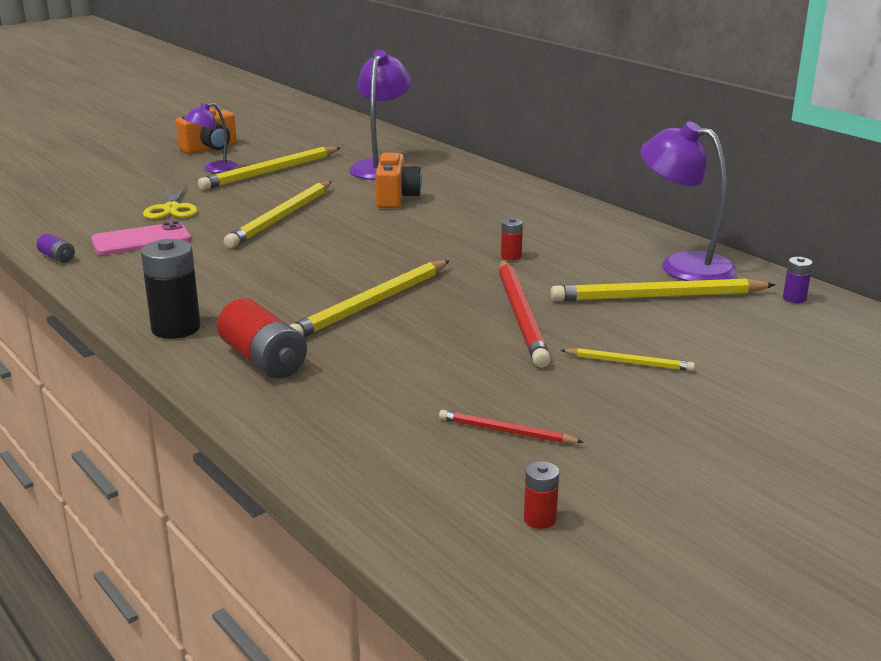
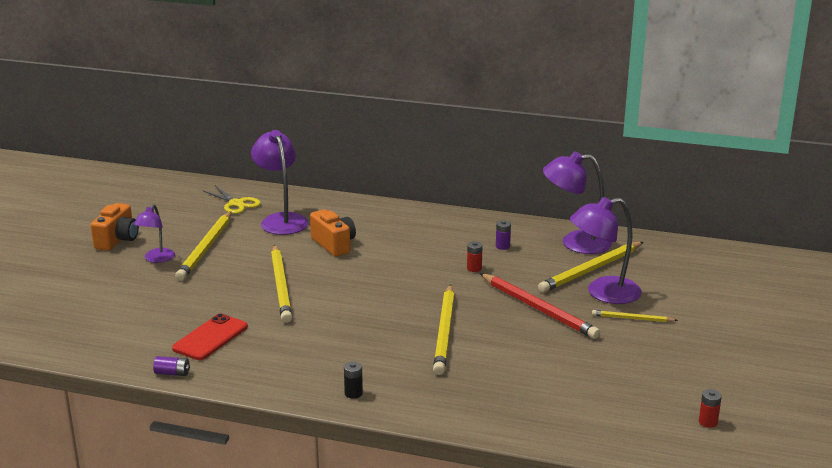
camera: 35 degrees left, 0 degrees up
(141, 240) = (210, 338): pink phone -> red phone
(171, 209) = (185, 304): yellow scissors -> yellow scissors (236, 204)
(176, 328) = (353, 393): black battery -> black battery, size x0.50
(264, 360) = (443, 393): red battery -> none
(506, 432) = (630, 383): red pencil -> none
(629, 362) = (632, 319): yellow pencil -> yellow pencil turned 150 degrees counterclockwise
(634, 324) = (603, 293): none -> purple lamp
(794, 298) = (657, 247): purple battery -> purple battery (502, 246)

